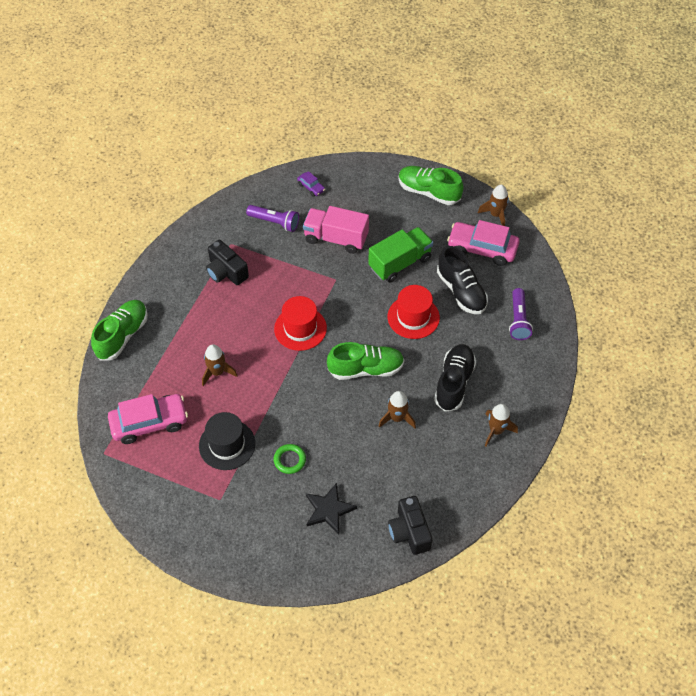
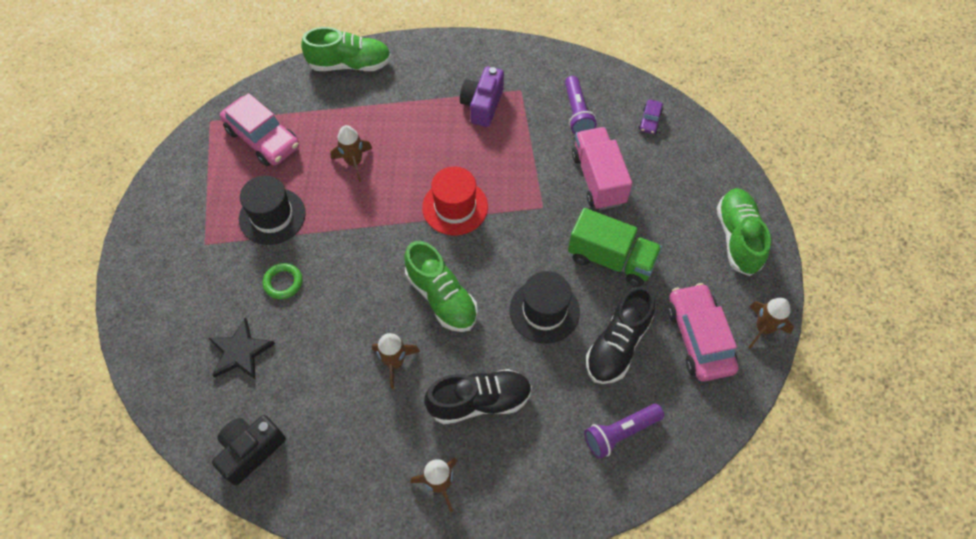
camera: 60 degrees right, 5 degrees up
(226, 272) = (482, 105): black camera -> purple camera
(413, 317) = (544, 311): red hat -> black hat

